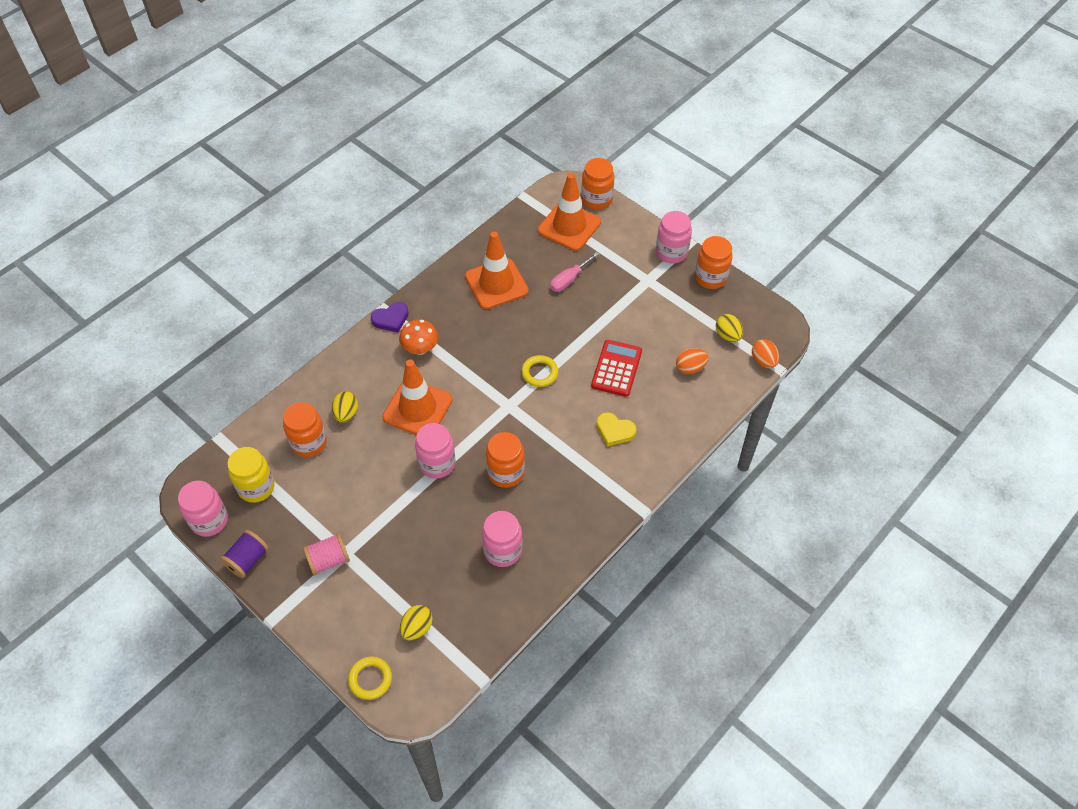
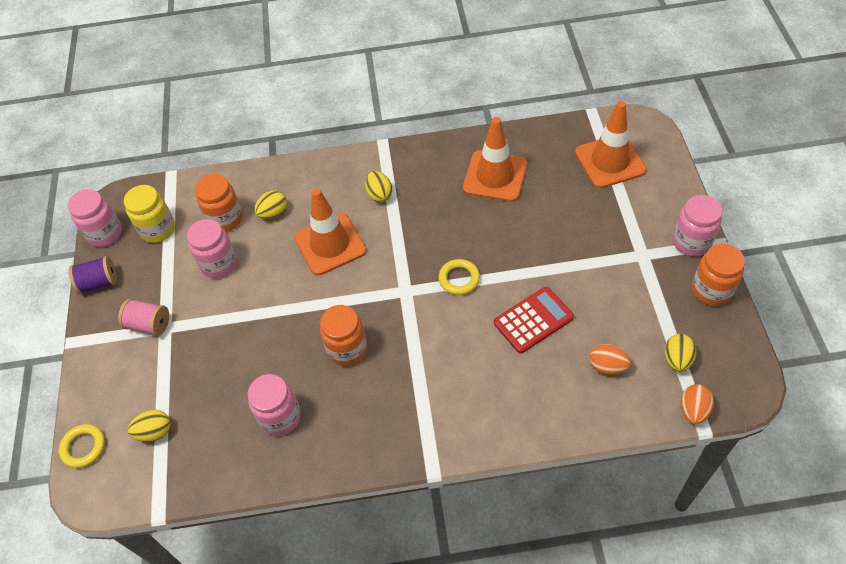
camera: 45 degrees right, 0 degrees up
(391, 319) = (380, 155): purple heart -> none
(420, 348) = (379, 194): orange mushroom -> yellow egg
(437, 463) = (301, 302): pink jar -> pink jar (219, 264)
(569, 279) = (564, 210): pink screwdriver -> none
(596, 199) = (660, 151): orange jar -> none
(614, 431) = (477, 378): yellow heart -> none

